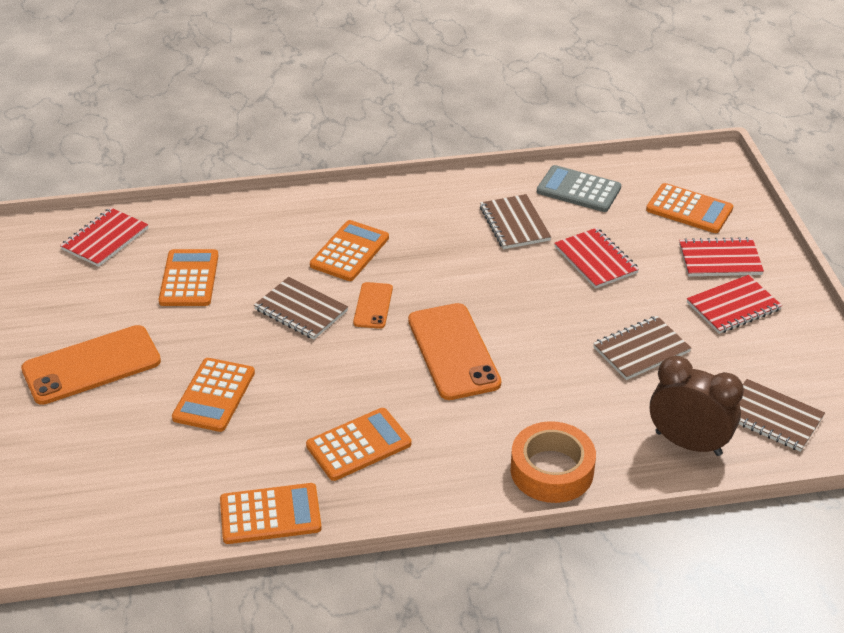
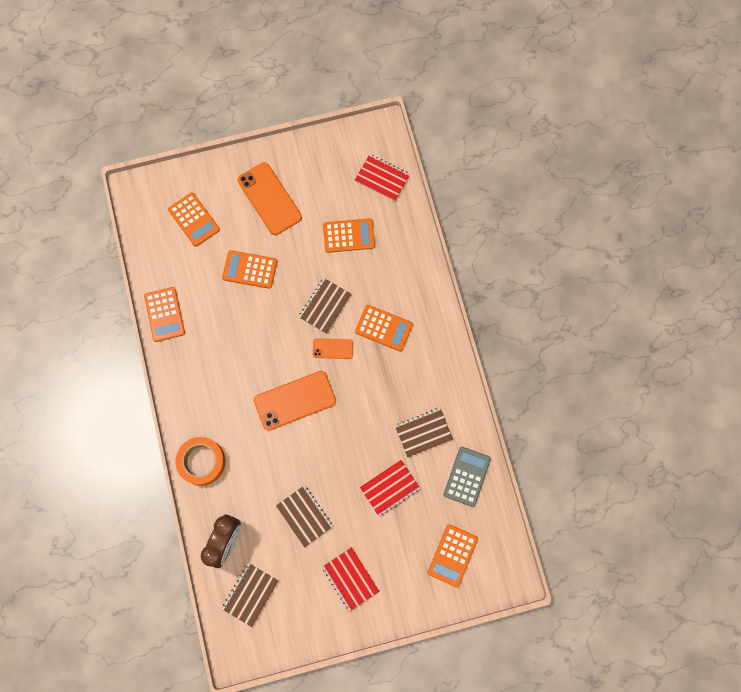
camera: 85 degrees right, 35 degrees up
(358, 445) = (216, 354): orange calculator -> orange calculator (194, 219)
(720, 260) = (398, 573): red notebook -> none

